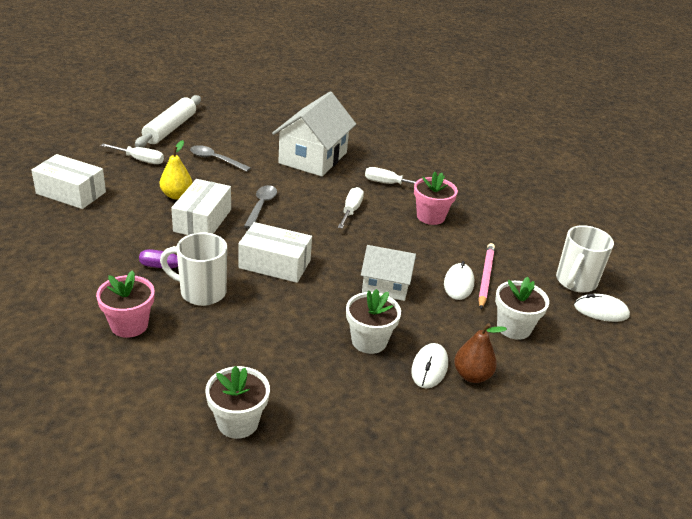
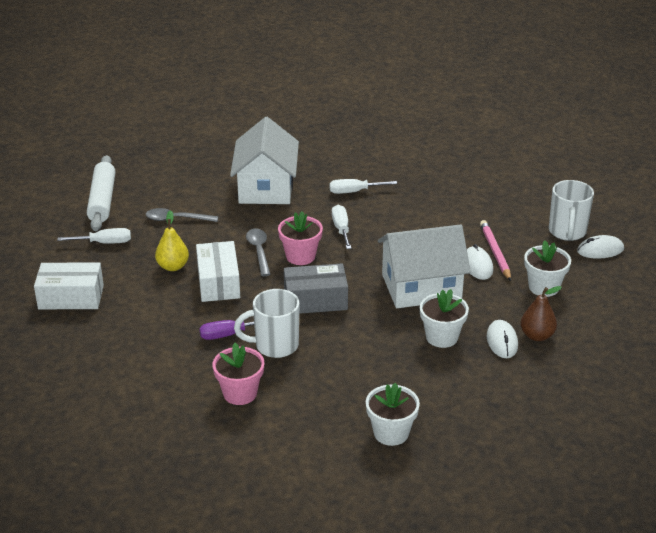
camera: 20 degrees left, 0 degrees up
(274, 264) = (315, 300): white box -> grey box
(386, 286) = (421, 287): white house -> white house, size x1.67
(430, 216) = (413, 212): pink flower pot -> pink flower pot (300, 256)

